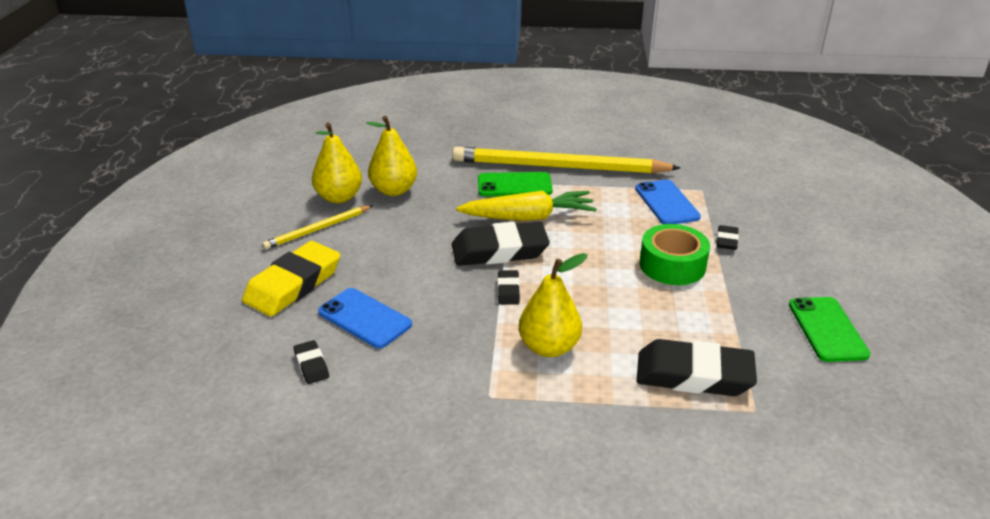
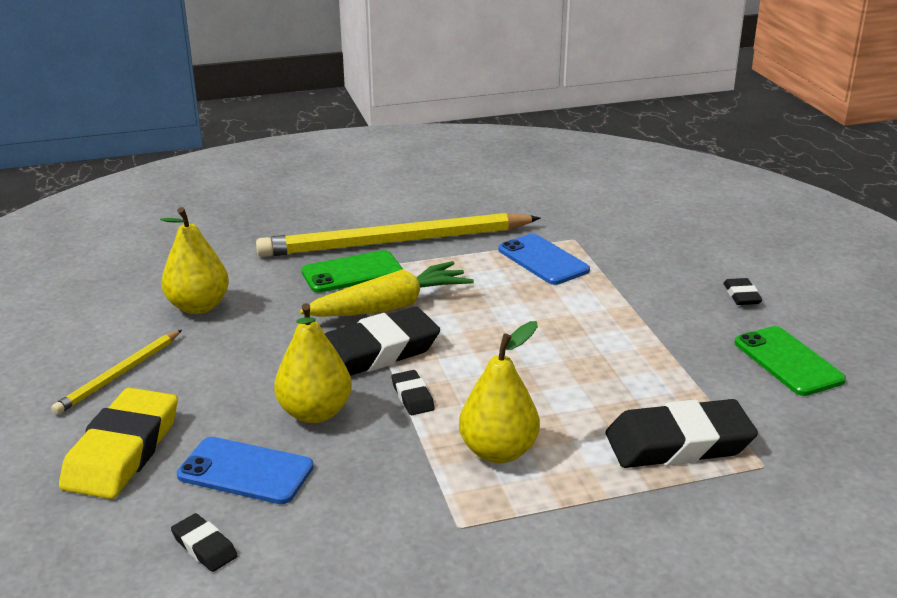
camera: 20 degrees left, 5 degrees down
(339, 197) = (127, 329): yellow pear -> yellow pear (315, 413)
(672, 265) = (587, 327): green tape -> none
(727, 240) = (632, 289): black eraser -> black eraser (741, 295)

